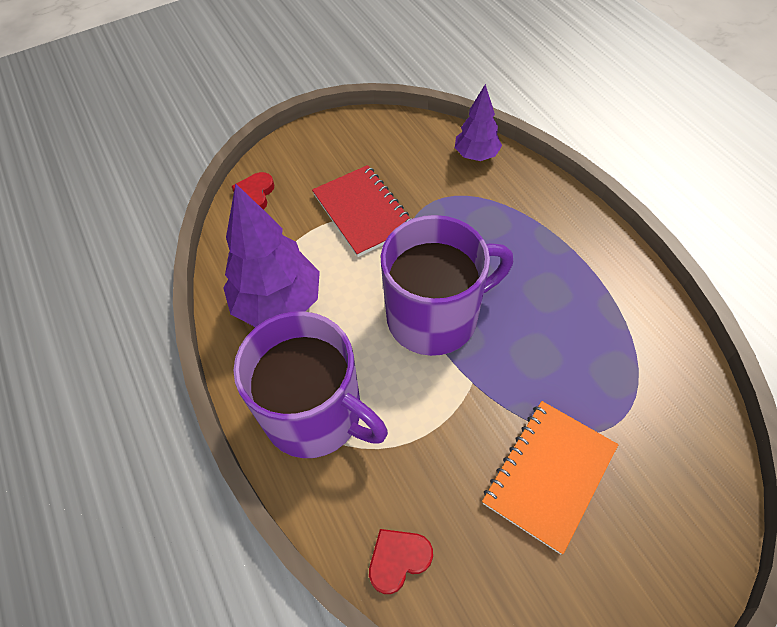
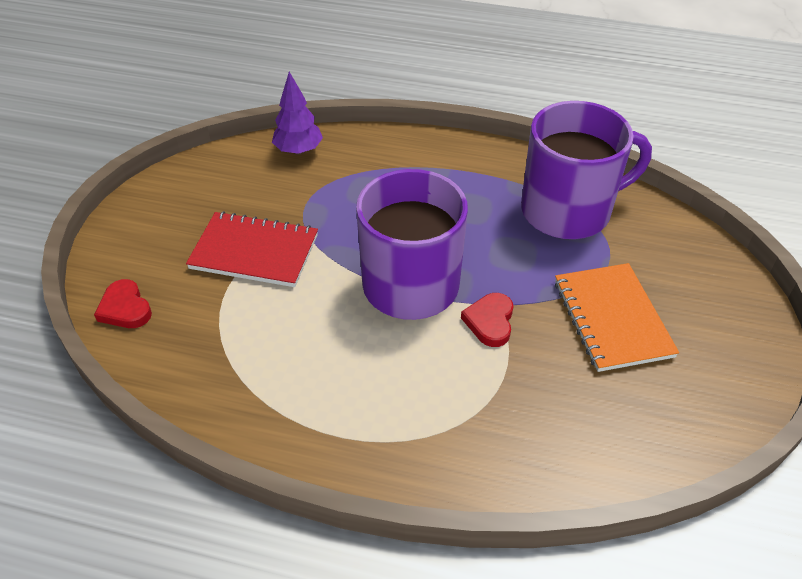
camera: 50 degrees left, 10 degrees down
(278, 304) = (269, 374): purple tree -> none
(315, 414) = (410, 423): purple mug -> purple mug (568, 210)
(398, 559) = (593, 458): red heart -> red heart (490, 322)

